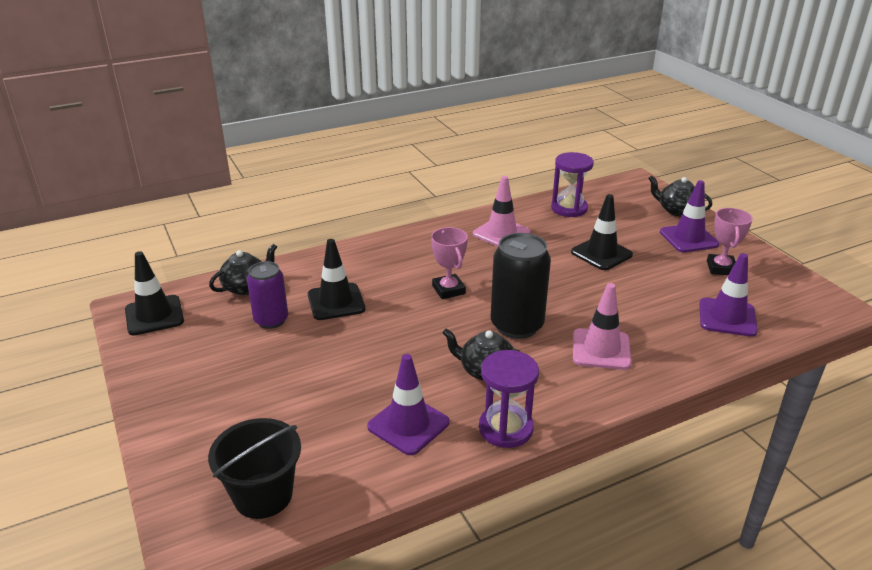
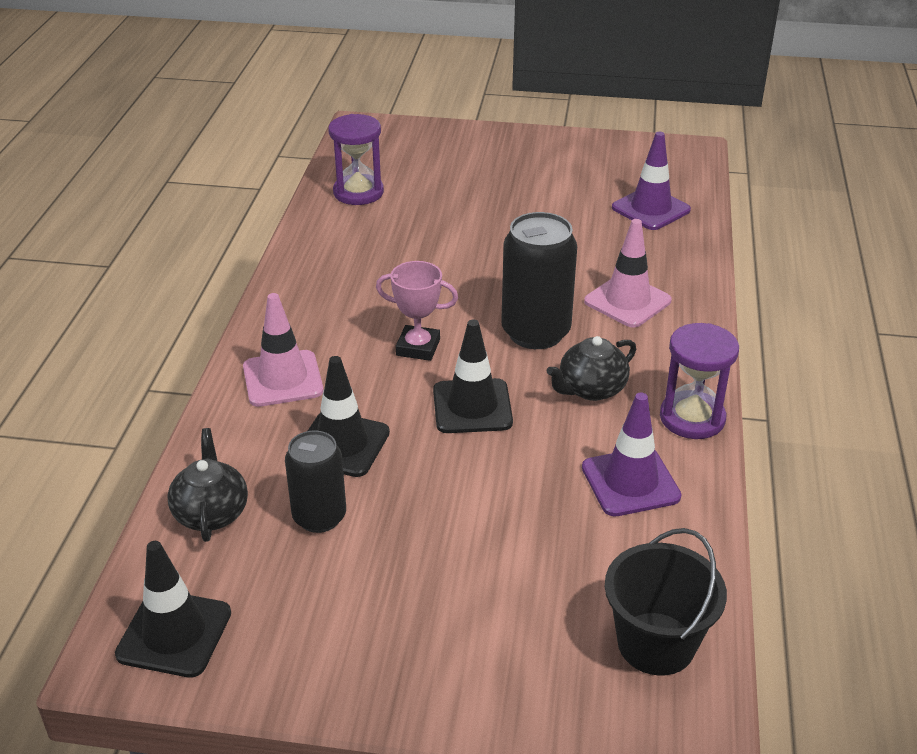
camera: 55 degrees left, 5 degrees up
(271, 320) = (319, 517): purple can -> black can
(501, 233) = (349, 259): pink traffic cone -> pink traffic cone (283, 379)
(601, 253) = (470, 218): black traffic cone -> black traffic cone (472, 406)
(676, 210) = (448, 137): black teapot -> none
(688, 238) = (505, 158): purple traffic cone -> none
(721, 268) = (574, 169): pink trophy -> none

